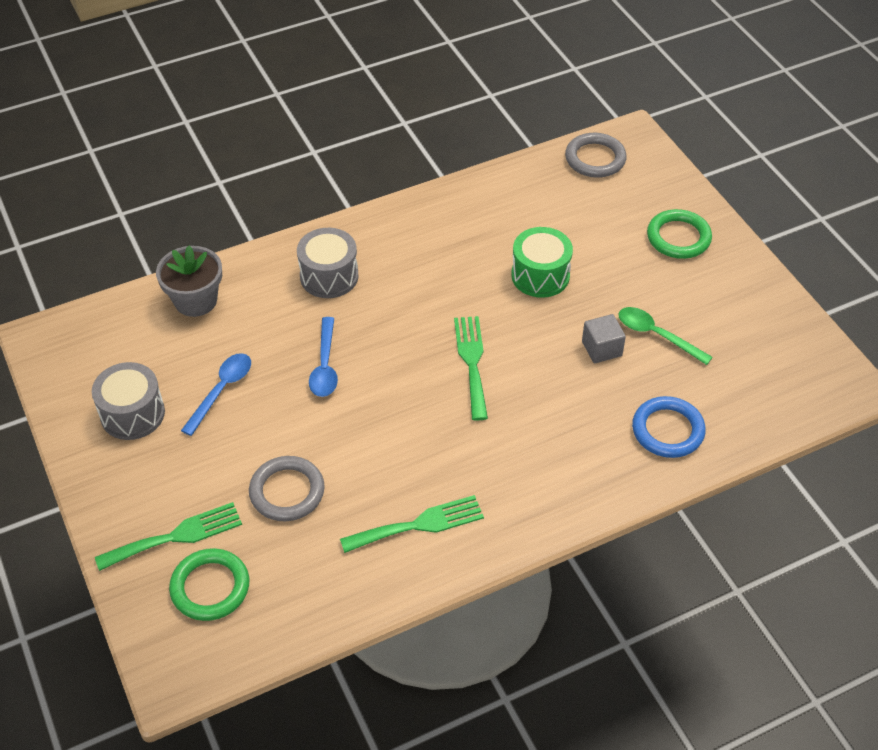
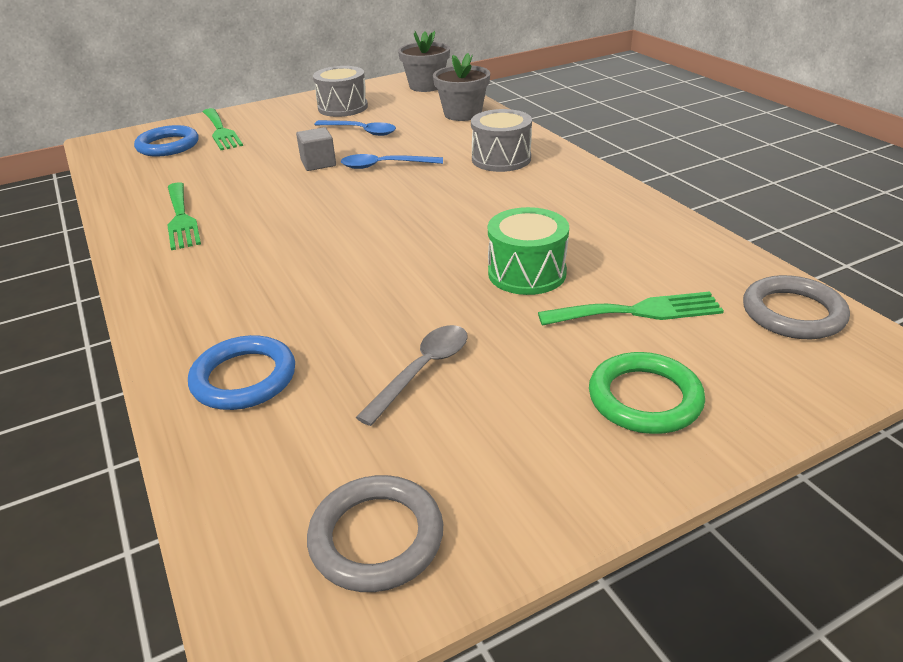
camera: 90 degrees right, 15 degrees down
(83, 332) = (426, 86): none -> grey flower pot
(210, 587) = (168, 145): green ring -> blue ring
(287, 491) = (245, 163): grey ring -> grey ring (376, 537)
(472, 362) = (382, 235): green fork -> green fork (638, 311)
(601, 349) = (398, 321): grey cube -> grey cube (318, 163)
(657, 335) = (422, 371): green spoon -> grey spoon

